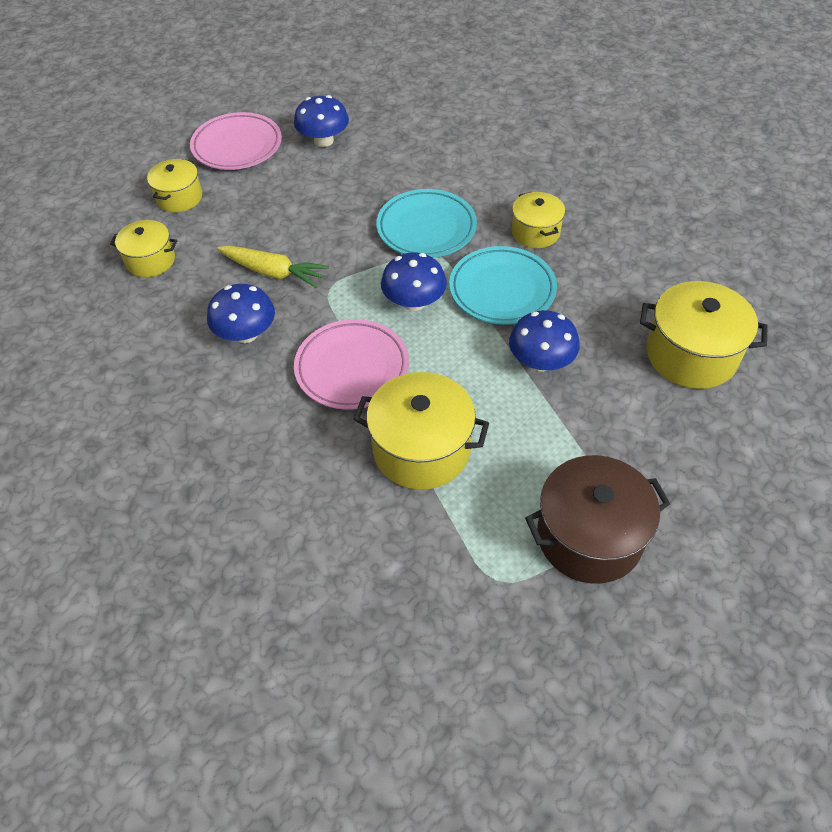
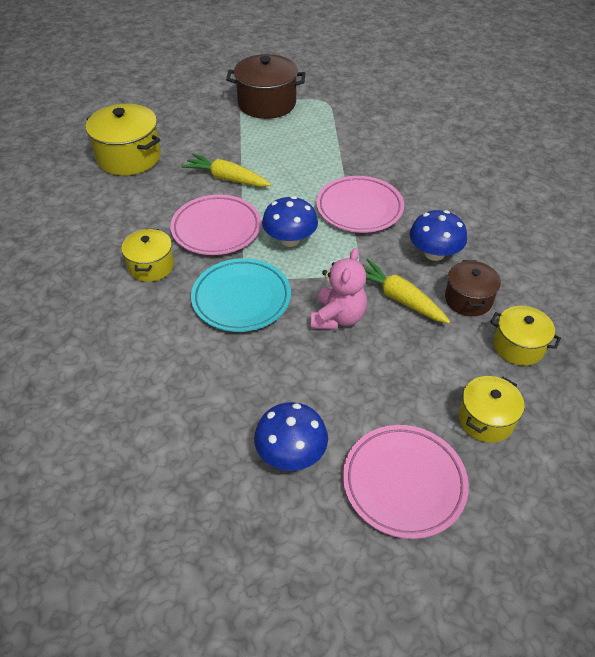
camera: 160 degrees left, 5 degrees down
(202, 292) = (468, 299): none -> brown pot
(327, 238) = (338, 317): none -> pink teddy bear
(421, 449) = (334, 156): yellow pot -> none
(502, 290) = (216, 229): turquoise plate -> pink plate
(541, 361) = (227, 178): blue mushroom -> yellow carrot

